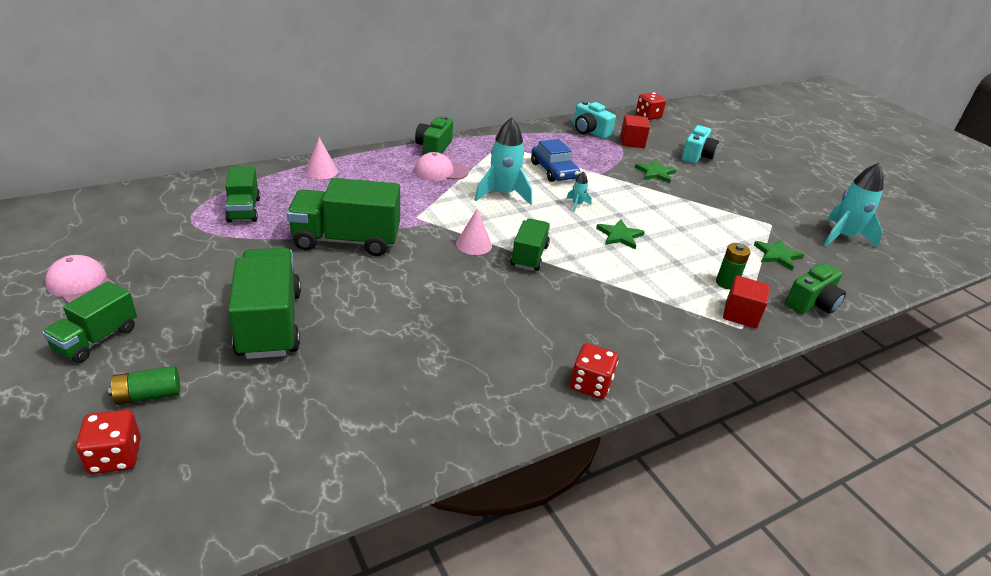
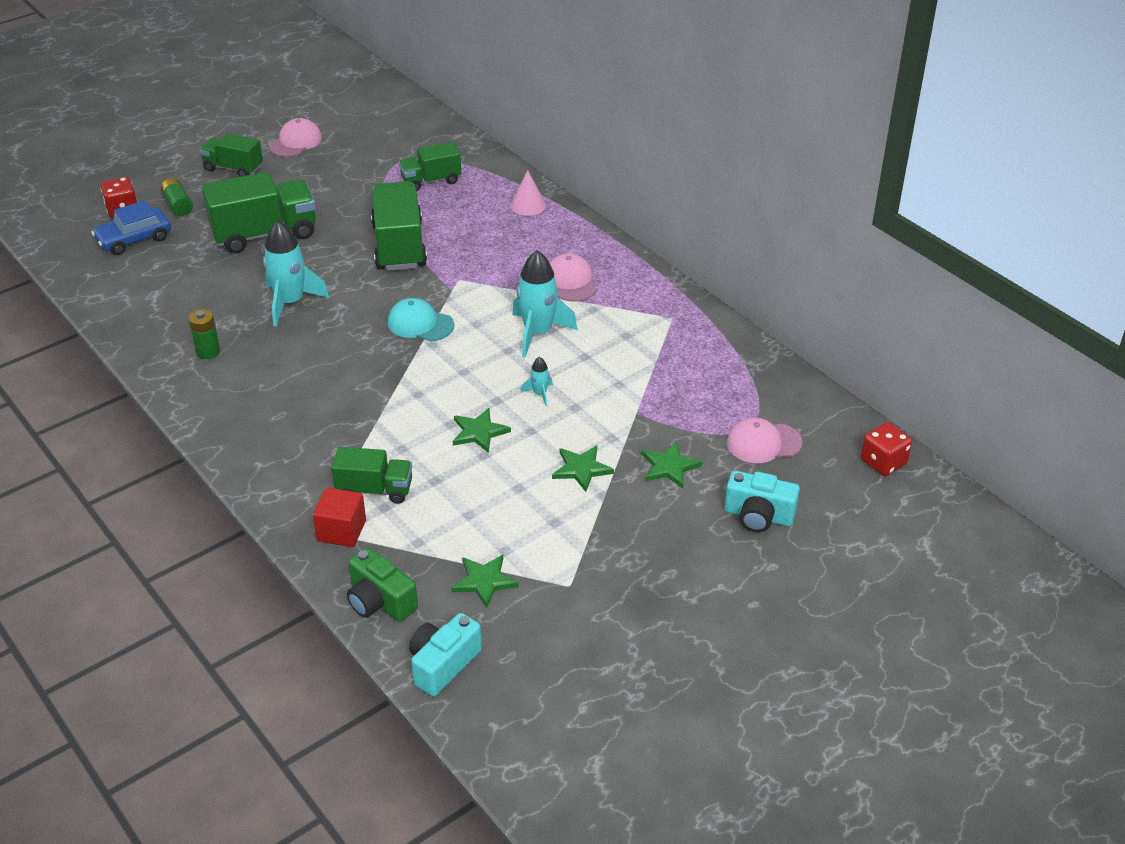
camera: 85 degrees right, 5 degrees up
(434, 148) = (629, 268): green camera -> none
(474, 244) = (420, 324): pink cone -> turquoise cap
(529, 256) = (410, 364): green truck -> green truck (375, 490)
(554, 171) = (622, 369): blue car -> blue car (134, 239)
(590, 131) = (772, 398): turquoise camera -> turquoise camera (443, 664)
(590, 384) = (211, 416): red dice -> none
(632, 142) = (763, 443): red cube -> pink cap
(659, 202) = (581, 469): none -> green star
(726, 283) = (403, 523): green battery -> green battery (208, 352)
(843, 237) = (565, 668): turquoise rocket -> turquoise rocket (290, 302)

